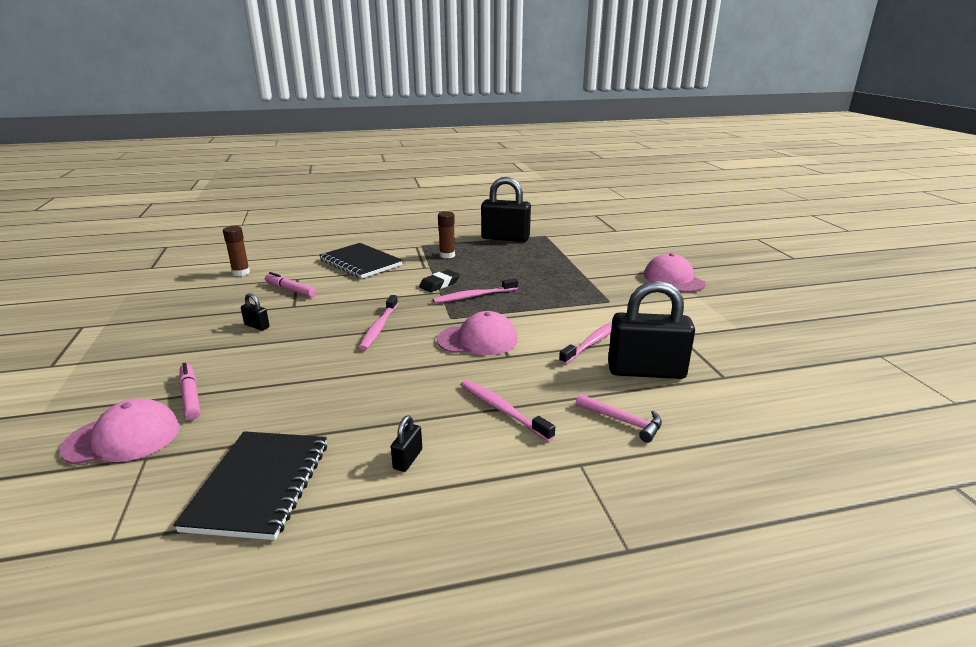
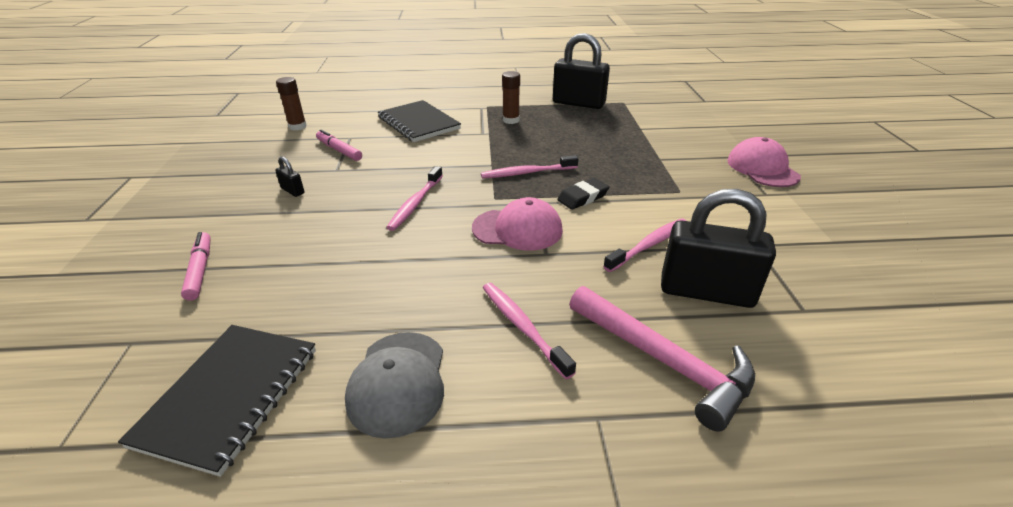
camera: 10 degrees right, 10 degrees up
(123, 438) = (118, 315): pink cap -> none
(407, 459) = (398, 382): black padlock -> grey cap
(439, 284) = (493, 155): black eraser -> black eraser (583, 197)
(623, 421) = (663, 361): pink hammer -> pink hammer, size x1.82

